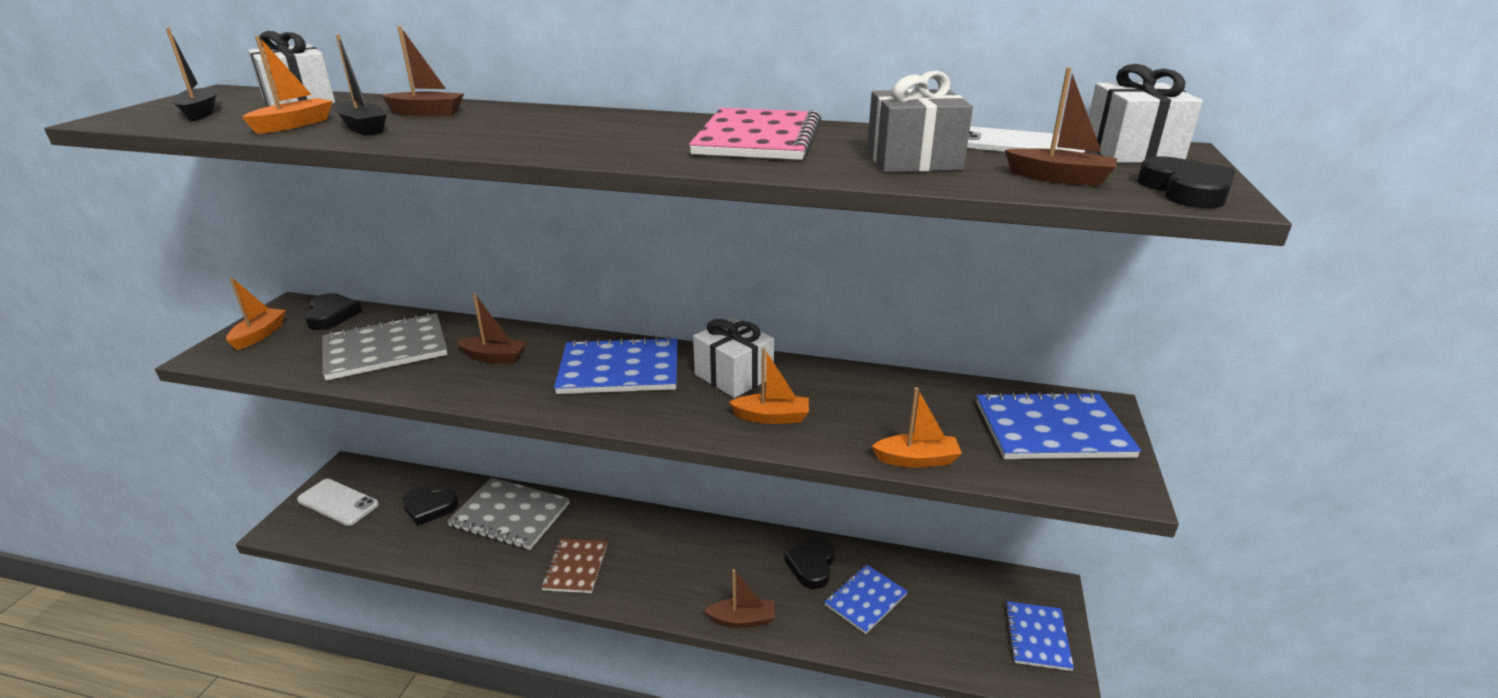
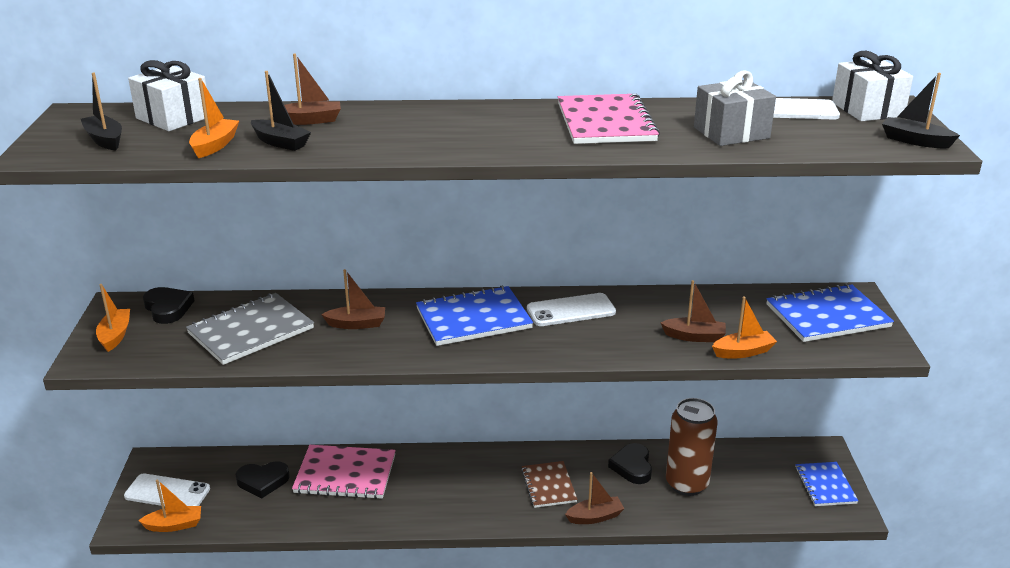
camera: 15 degrees left, 0 degrees up
(510, 515) = (345, 474): grey notebook -> pink notebook
(576, 567) = (432, 504): brown notebook -> brown notebook (549, 486)
(733, 376) = (571, 310): white gift -> white phone
(772, 417) = (620, 338): orange boat -> orange boat (174, 525)
(866, 600) = (687, 484): blue notebook -> brown can
(1060, 178) = (835, 139): brown boat -> brown boat (694, 336)
(1186, 190) = (915, 141): black heart -> black boat

